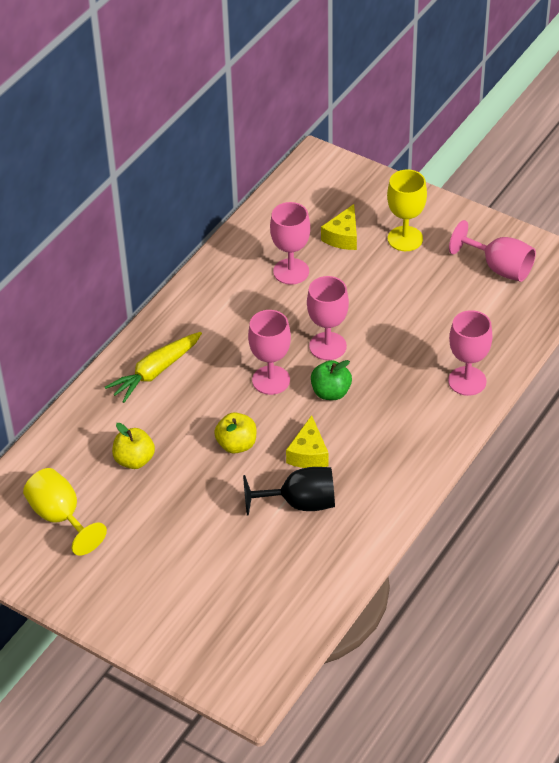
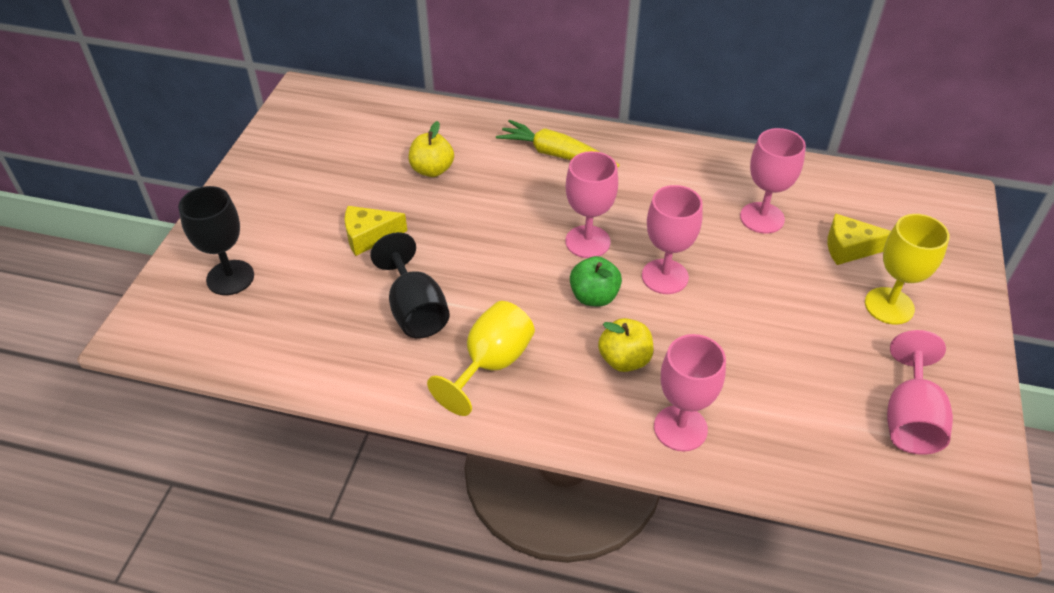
camera: 70 degrees right, 0 degrees up
(60, 517) = (344, 141): yellow goblet -> yellow goblet (491, 364)
(209, 623) = (230, 278): none -> black goblet
(236, 444) = (482, 238): yellow apple -> yellow apple (624, 360)
(308, 453) = (492, 300): yellow cheese -> yellow cheese (369, 236)

